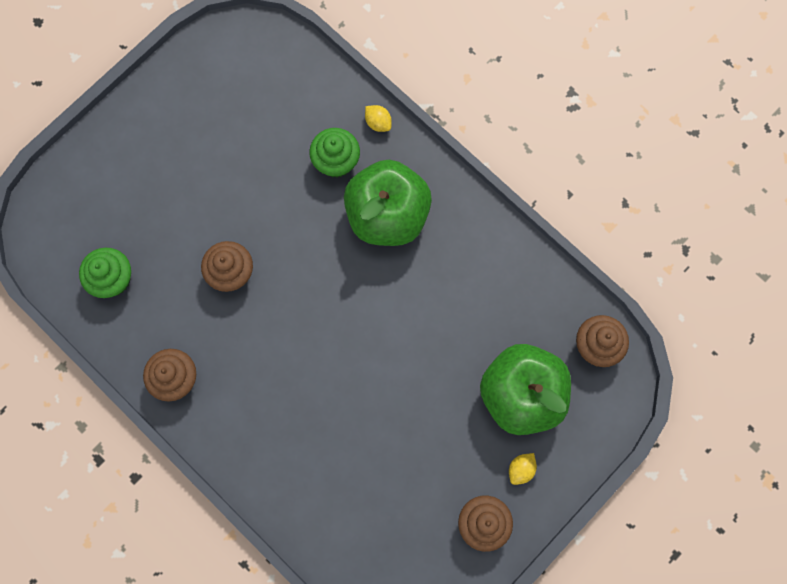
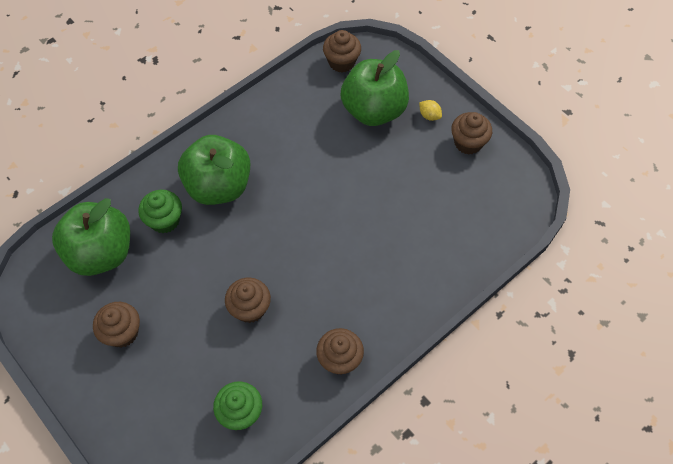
camera: 85 degrees left, 15 degrees down
(196, 143) = (122, 332): none -> brown cupcake
(289, 101) = (101, 253): none -> green apple
(378, 123) = (137, 187): yellow lemon -> none

